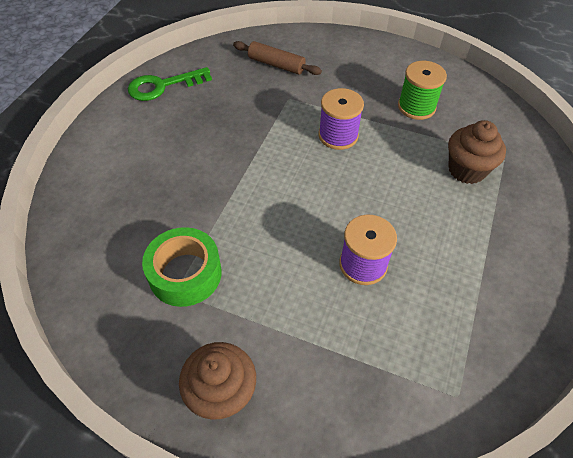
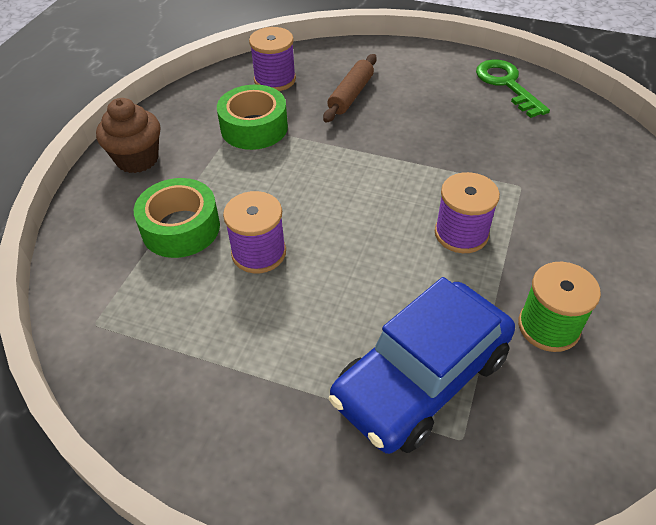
camera: 90 degrees right, 5 degrees down
(101, 256) = (275, 79): none -> purple spool
(276, 65) = (586, 171): brown rolling pin -> brown rolling pin (351, 95)
(333, 332) = (181, 228): none -> green tape
(466, 170) = (421, 378): brown cupcake -> blue car

